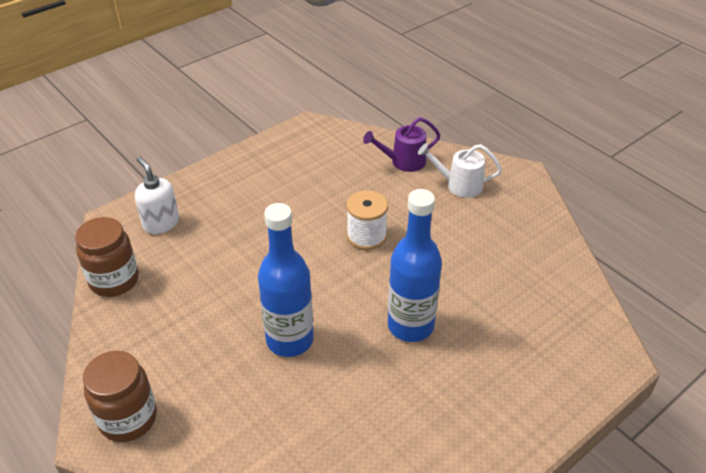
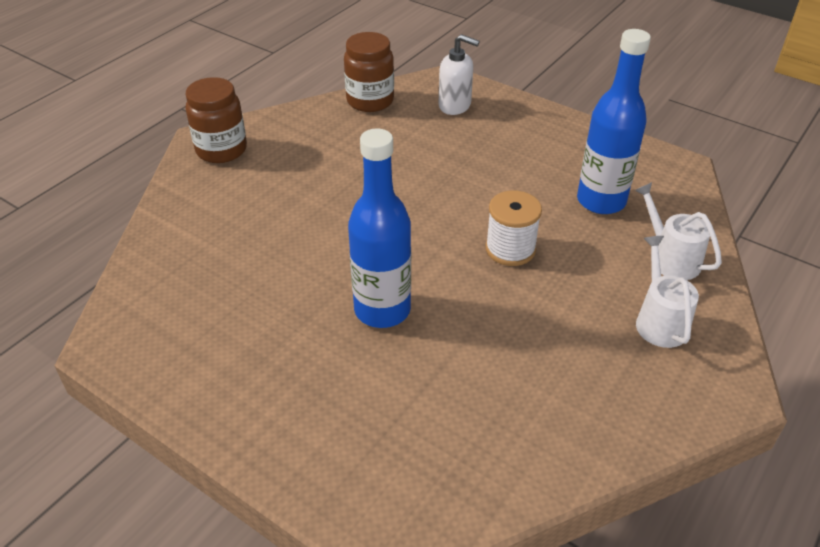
camera: 75 degrees right, 0 degrees up
(161, 223) = (455, 106): white soap dispenser -> white soap dispenser turned 75 degrees clockwise
(289, 340) = (333, 222): blue bottle -> blue bottle (601, 201)
(403, 162) = (670, 258): purple watering can -> white watering can

